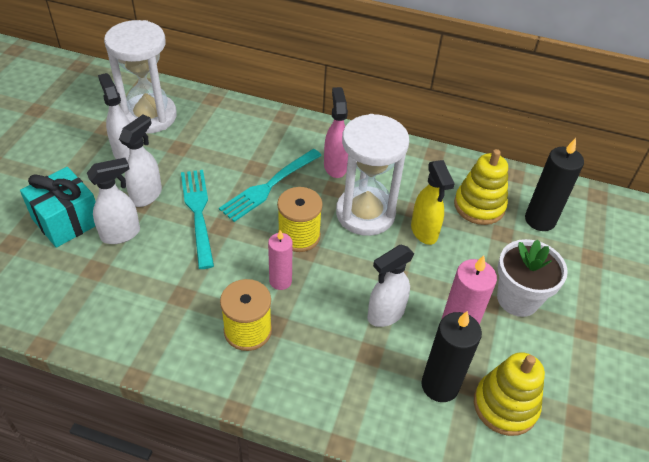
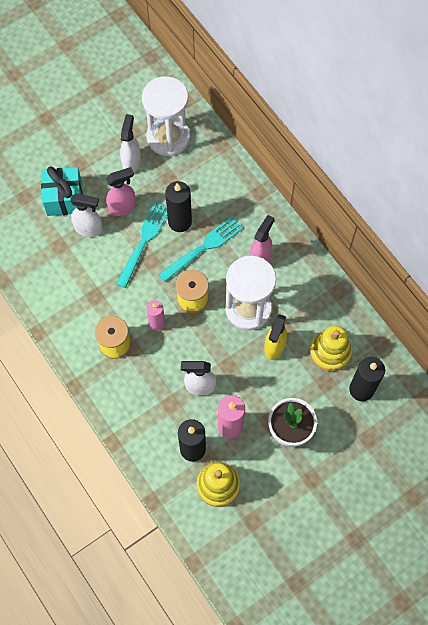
camera: 40 degrees right, 20 degrees up
(147, 195) = (123, 207): white spray bottle -> pink spray bottle
(223, 177) = (180, 222): none -> black candle
(269, 186) = (203, 247): turquoise fork -> turquoise fork turned 150 degrees clockwise

